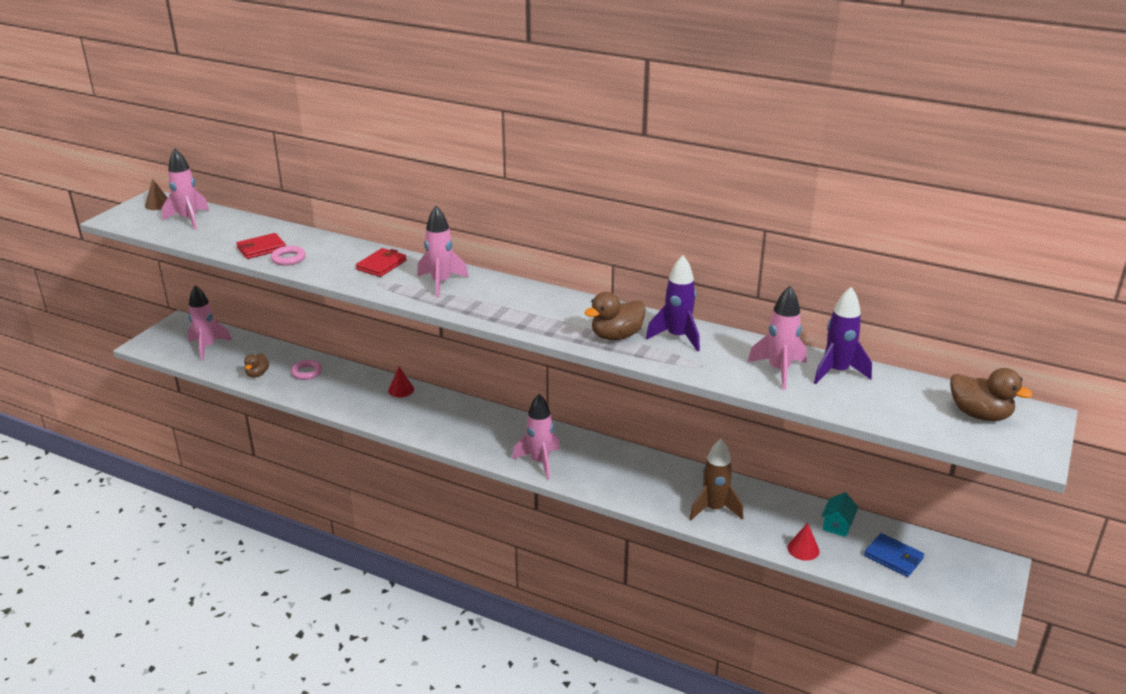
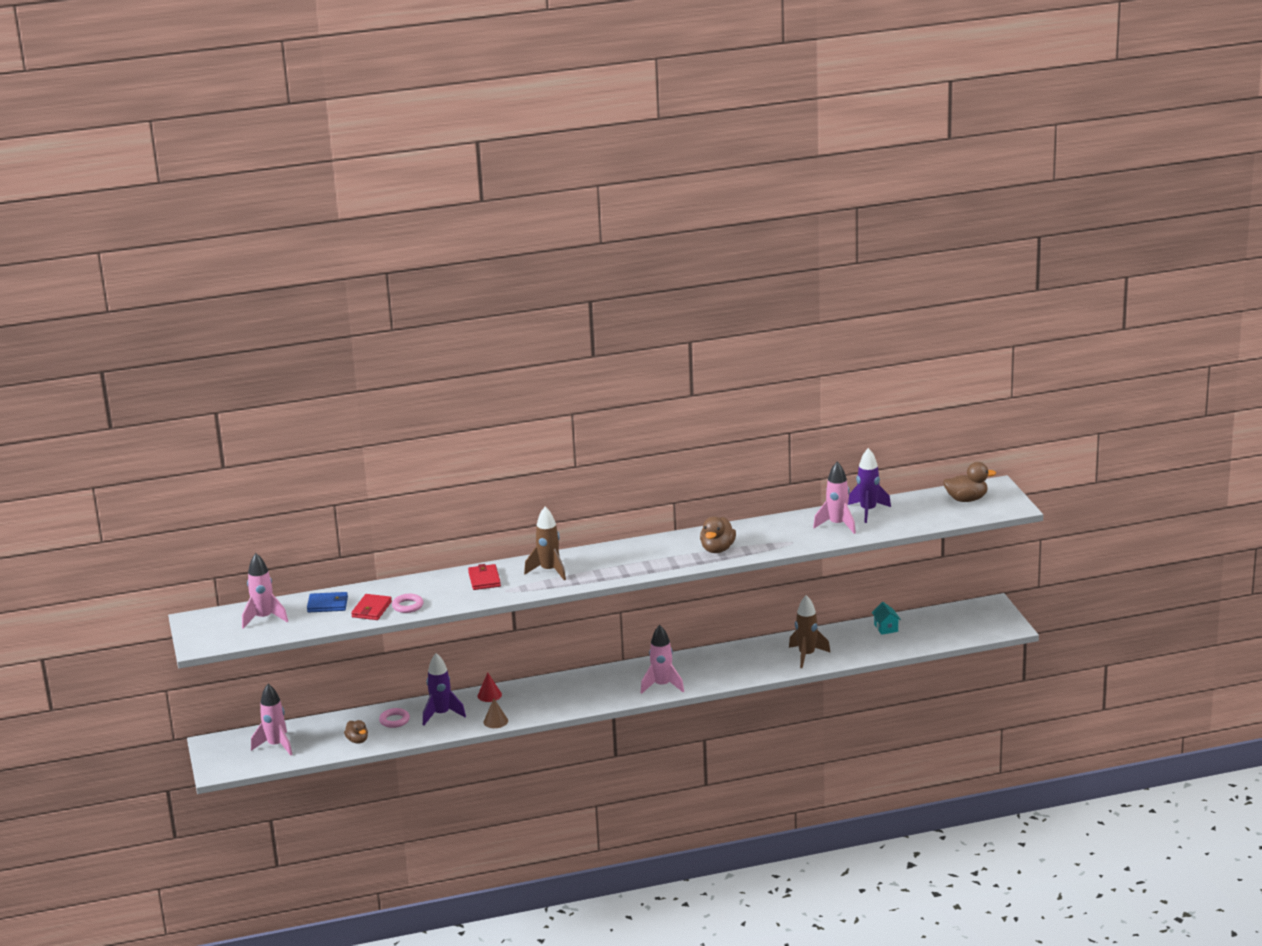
camera: 40 degrees left, 5 degrees down
(158, 204) = (208, 621): brown cone -> brown cone (495, 721)
(441, 283) = (549, 571): pink rocket -> brown rocket
(677, 337) = (753, 533): purple rocket -> purple rocket (441, 714)
(803, 549) = (884, 649): red cone -> none
(893, 557) = (935, 628): blue wallet -> blue wallet (328, 604)

